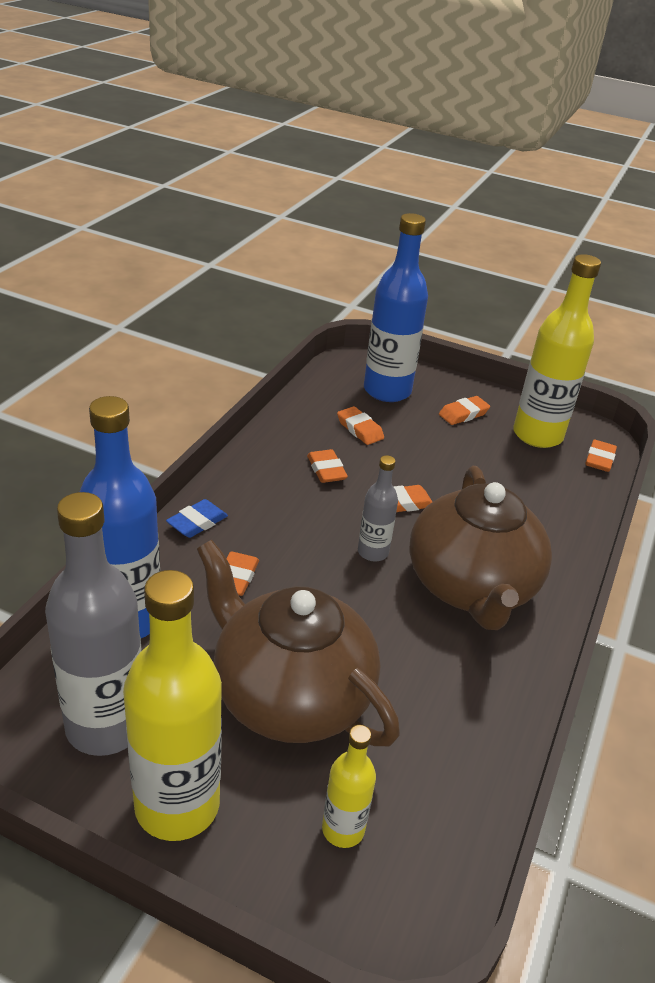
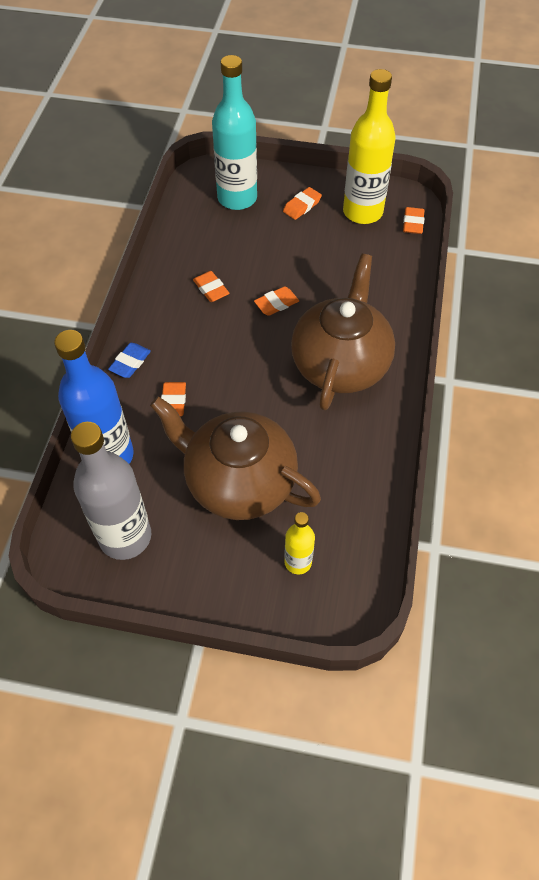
camera: 10 degrees left, 20 degrees up
(177, 805) = (190, 576): yellow bottle -> none
(360, 429) = (226, 243): orange eraser -> none
(373, 552) = (264, 353): grey bottle -> none
(387, 391) = (237, 198): blue bottle -> turquoise bottle
(471, 587) = (340, 364): brown teapot -> brown teapot turned 150 degrees counterclockwise

